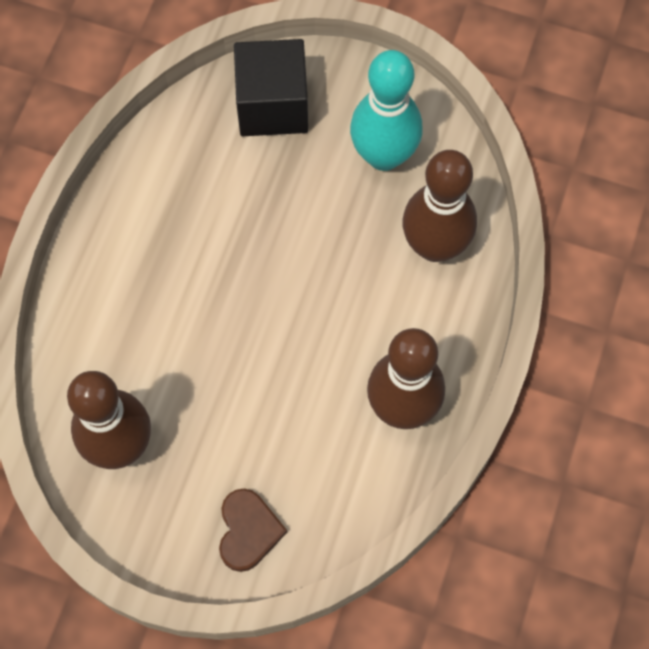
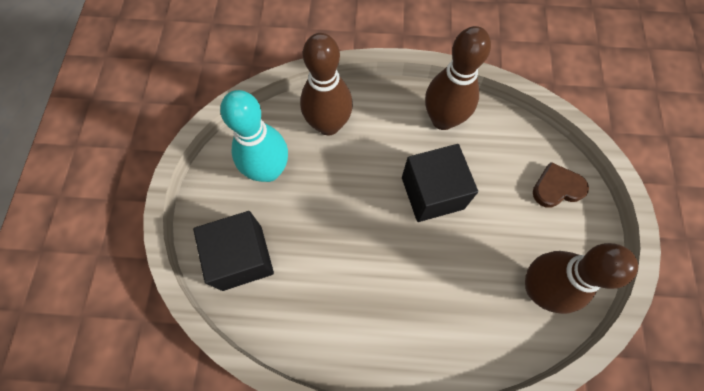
camera: 105 degrees left, 0 degrees up
(291, 355) = (432, 193): none -> black cube

